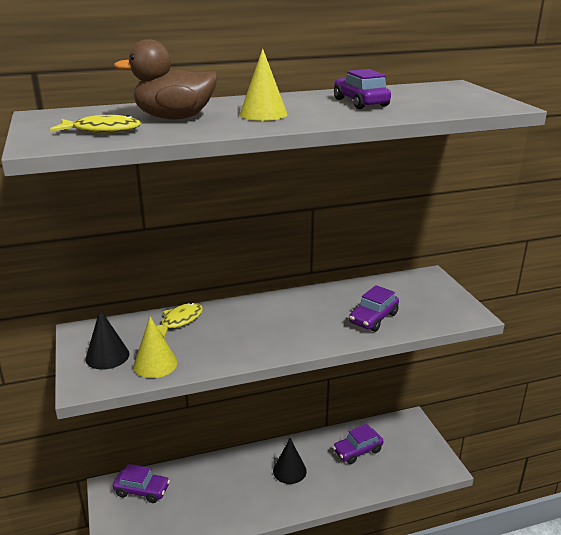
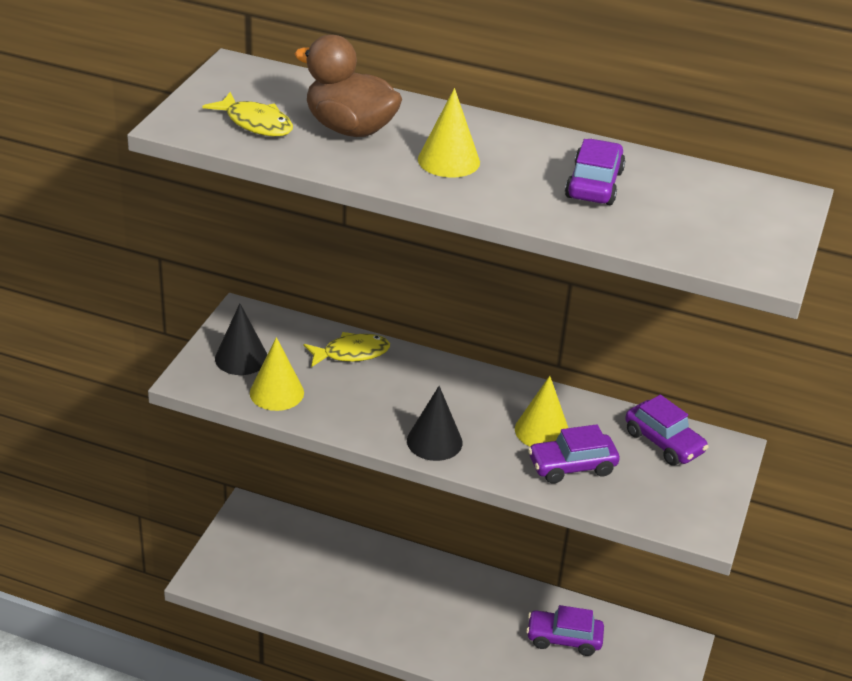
camera: 35 degrees right, 10 degrees up
(142, 490) = (278, 534): purple car -> purple car (663, 442)
(289, 471) = (457, 611): black cone -> black cone (434, 441)
(335, 309) = (542, 431): none -> yellow cone

